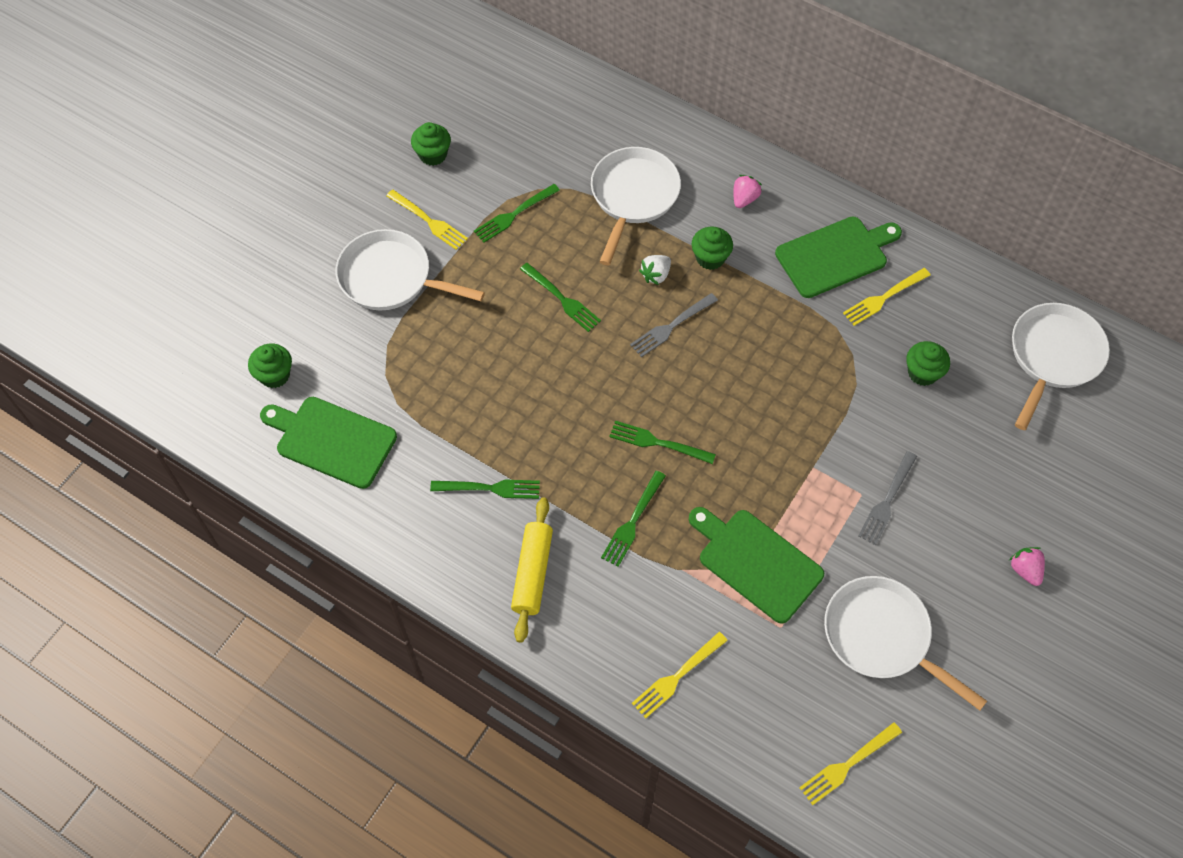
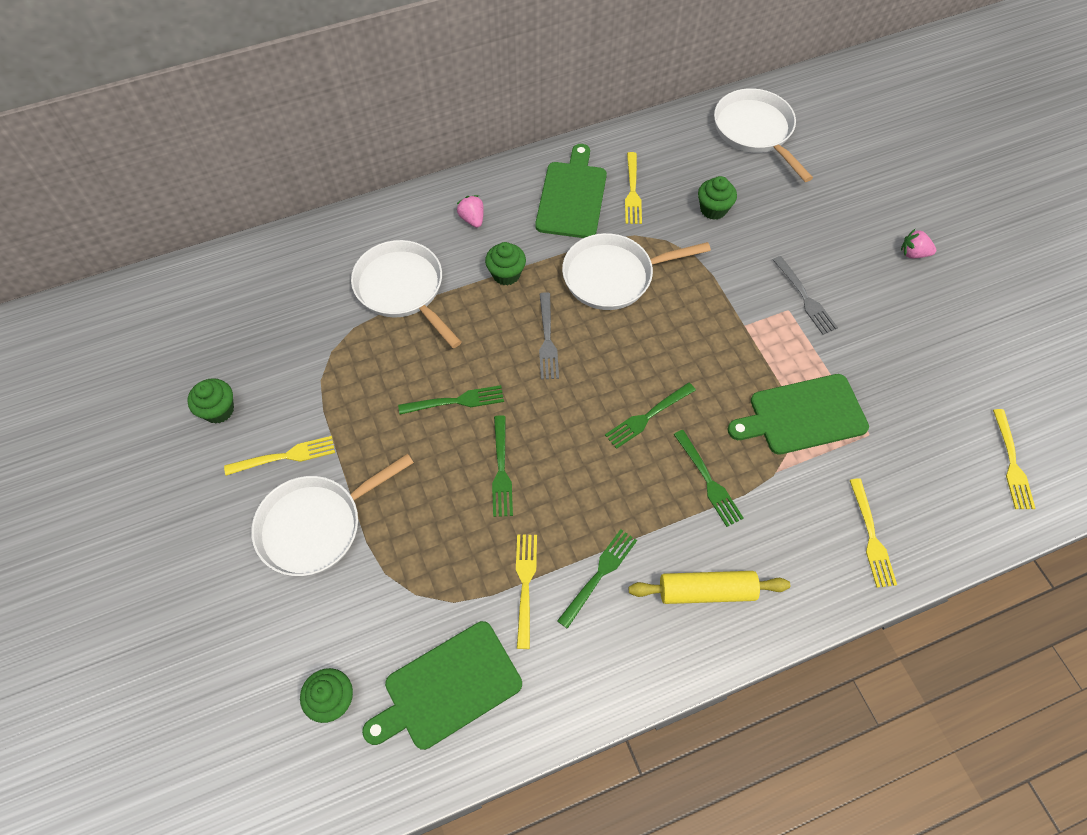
camera: 55 degrees left, 0 degrees up
(444, 442) = (525, 585): none -> yellow fork
(514, 214) = (340, 385): green fork -> green fork (501, 470)
(533, 573) = (706, 591): yellow rolling pin -> yellow rolling pin turned 45 degrees counterclockwise
(656, 275) = (490, 320): white strawberry -> none
(882, 637) = (917, 373): white pan -> white pan (614, 276)

